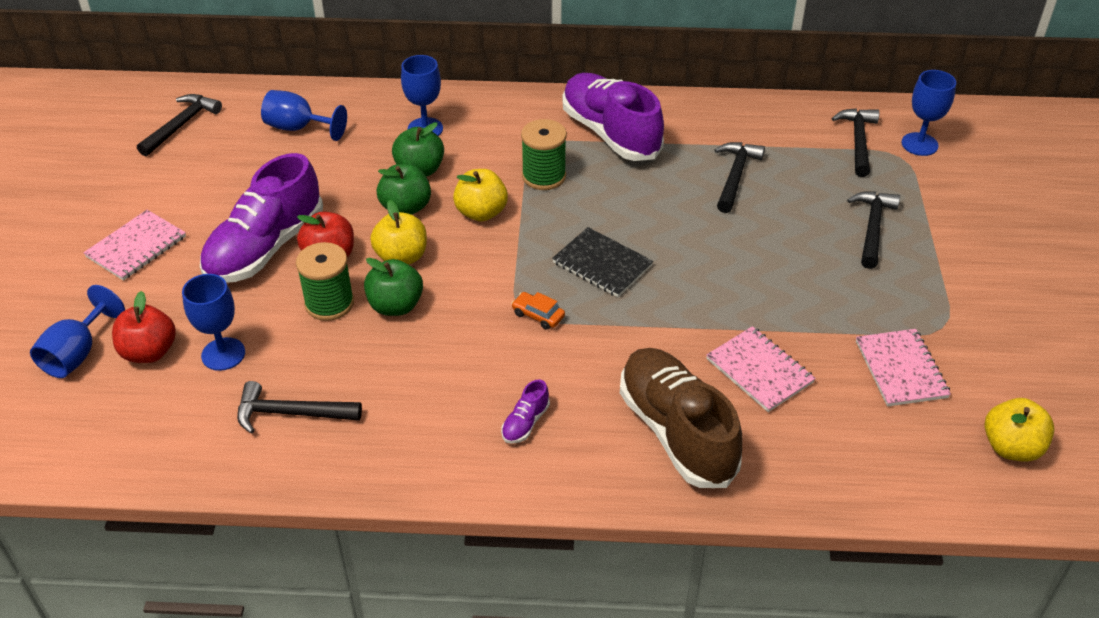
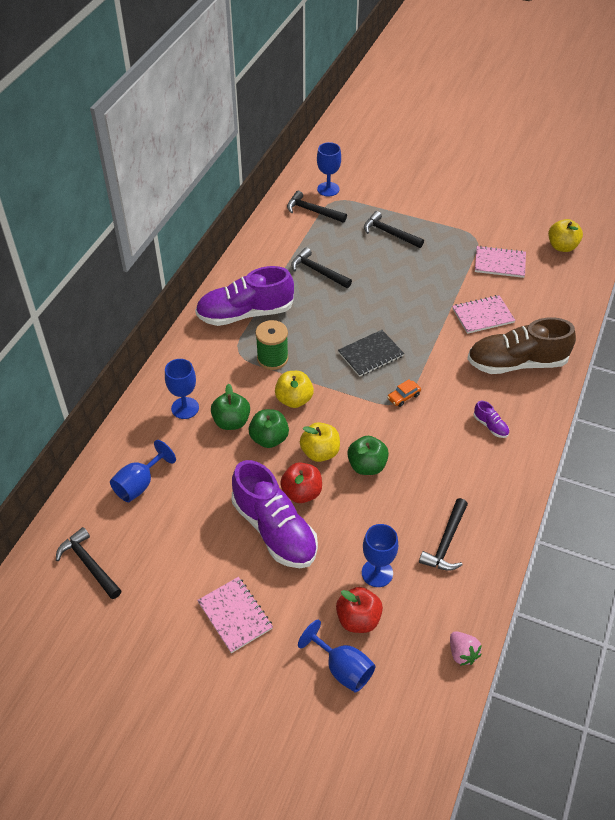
camera: 70 degrees left, 5 degrees up
(114, 465) = (462, 653): none -> pink strawberry
(329, 303) = (350, 502): green spool -> none

